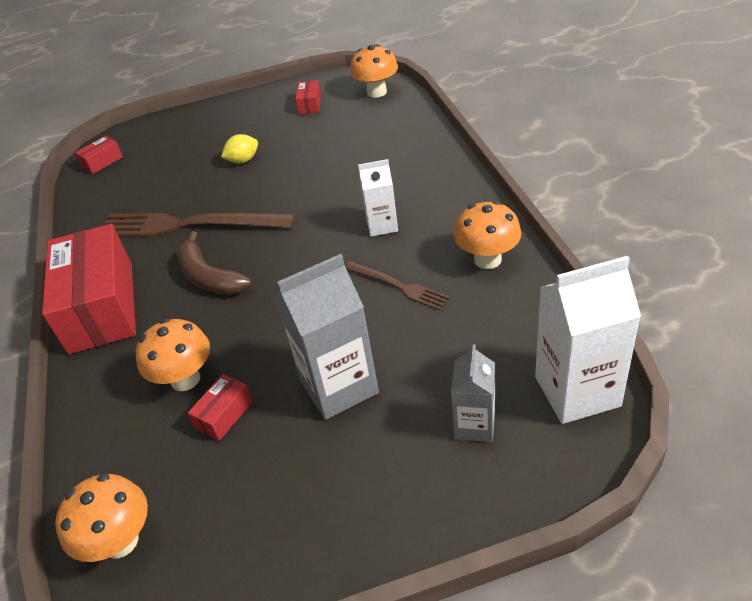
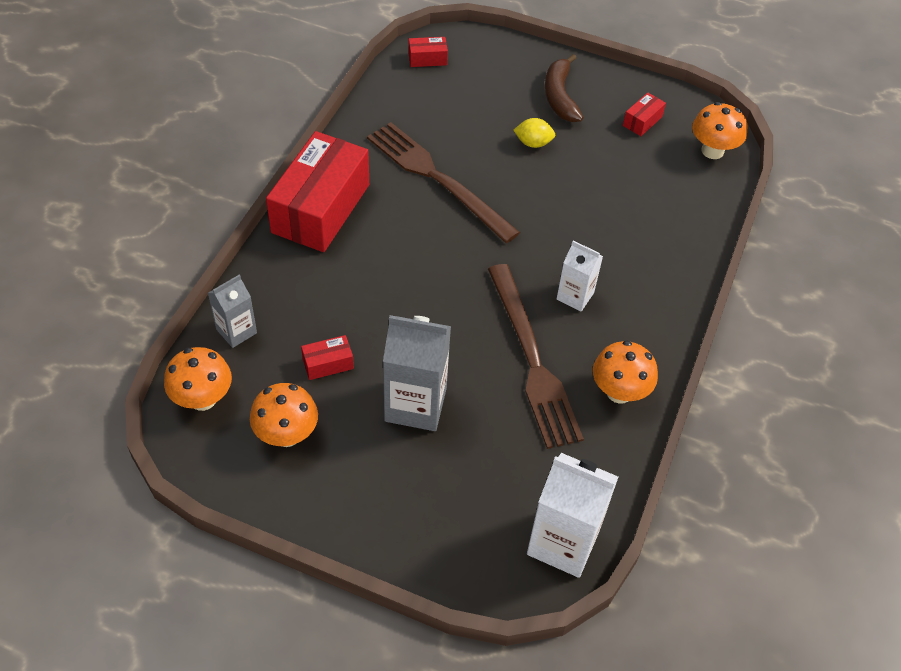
camera: 30 degrees right, 10 degrees up
(185, 379) = (326, 315): orange mushroom -> orange mushroom (286, 434)
(209, 277) = (411, 241): brown banana -> brown banana (560, 96)
(398, 286) = (532, 360): brown fork -> brown fork, size x1.97
(474, 425) = (472, 506): grey carton -> grey carton (236, 331)

